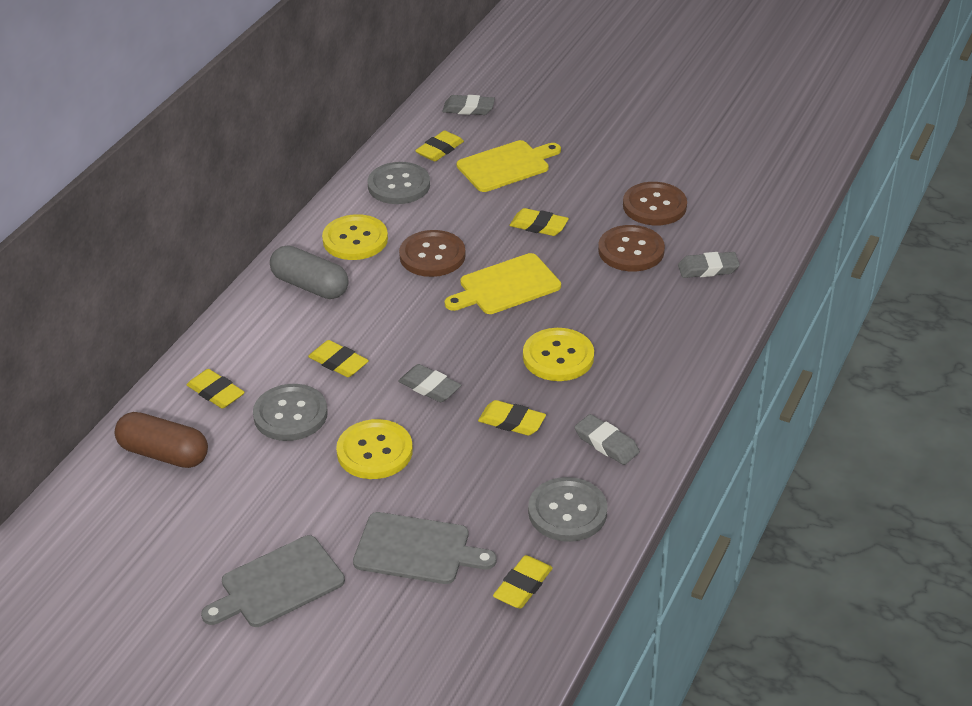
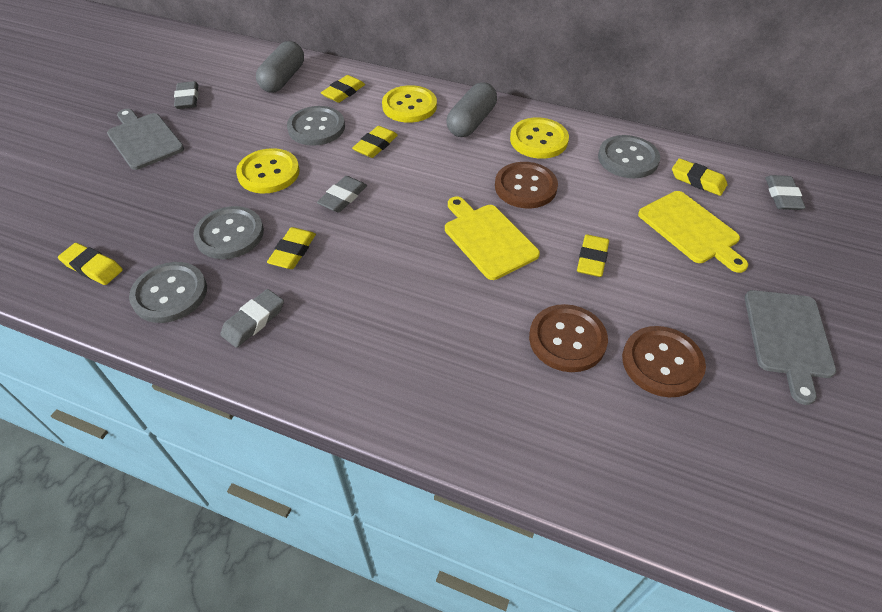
camera: 85 degrees right, 10 degrees up
(164, 453) = (283, 79): brown capsule -> grey capsule
(417, 549) = (154, 203): grey cutting board -> grey cutting board (788, 337)
(480, 474) = (230, 234): none -> grey button
(558, 357) = (382, 281): yellow button -> yellow button (409, 106)
(708, 269) = (547, 418): grey eraser -> grey eraser (187, 99)

